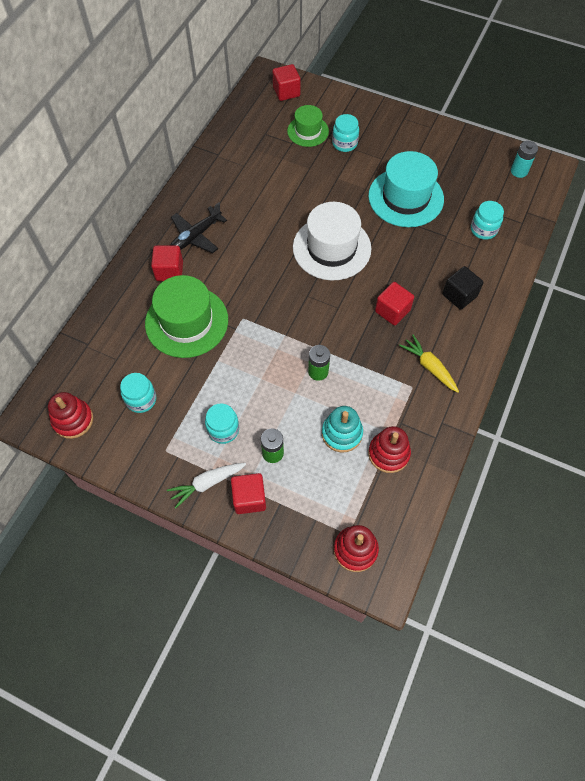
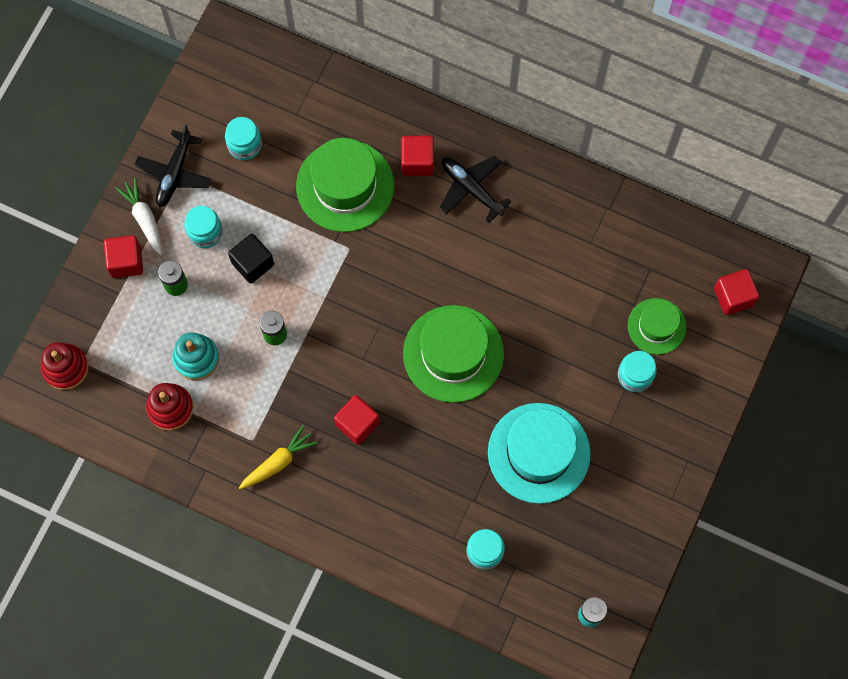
camera: 90 degrees right, 10 degrees up
(73, 420) = (222, 79): red stacking toy -> none
(163, 458) = (175, 174): none -> black plane
(331, 248) = (453, 354): white hat -> green hat
(459, 295) = (379, 508): black cube -> black cube (252, 263)

